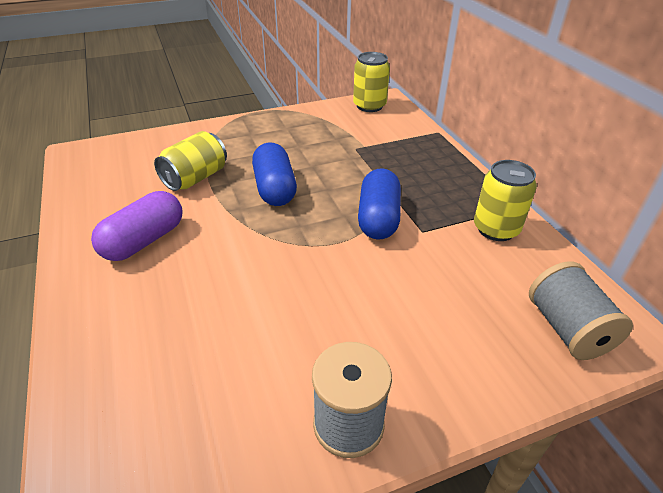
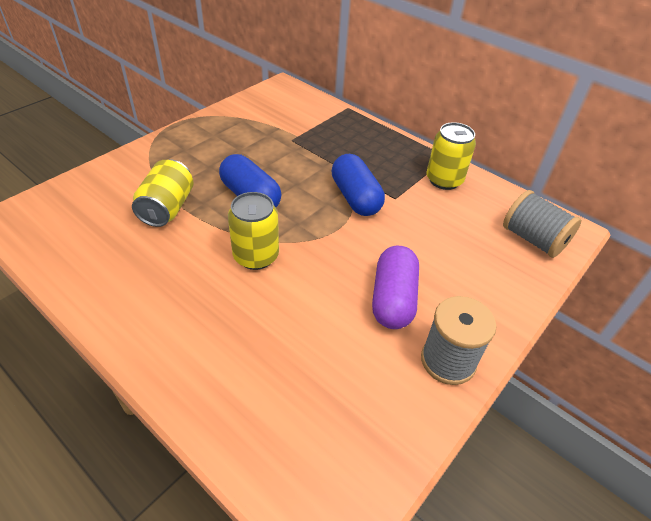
camera: 30 degrees left, 5 degrees up
(144, 241) = (169, 283): purple capsule -> purple capsule (393, 299)
(369, 106) = (273, 95): yellow can -> yellow can (256, 256)

